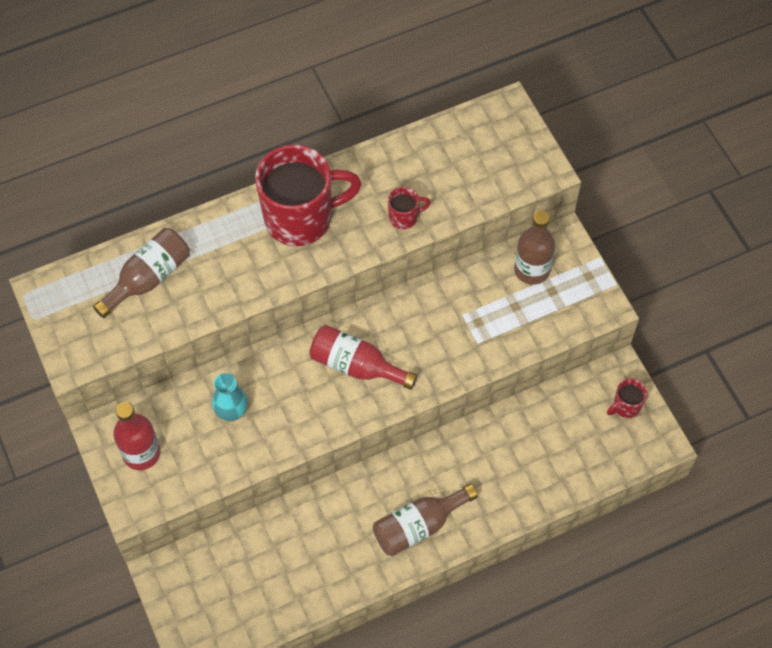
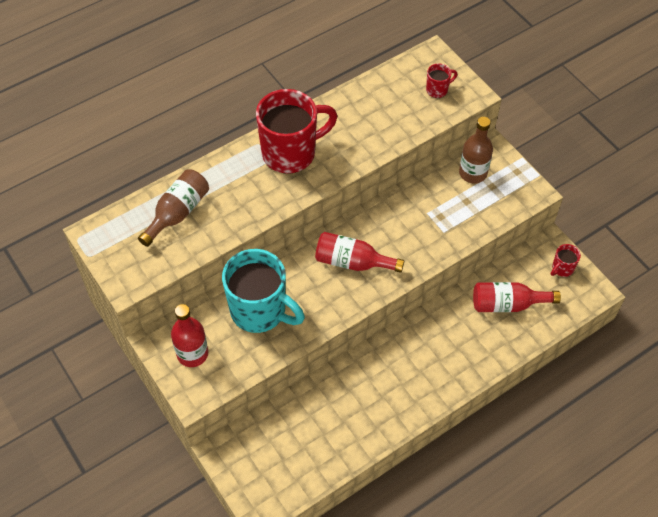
camera: 10 degrees left, 5 degrees down
(231, 412) = (260, 311): turquoise vase -> turquoise mug
(404, 217) = (372, 141): red mug -> red mug (437, 90)
(419, 526) = (423, 382): brown bottle -> none
(546, 443) = (507, 304): none -> red bottle

